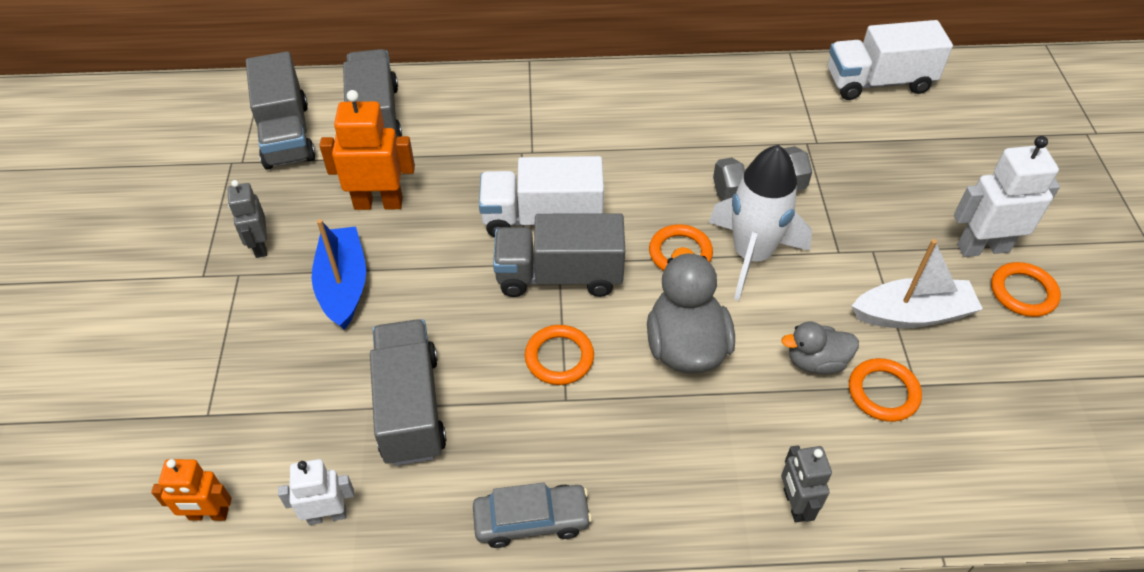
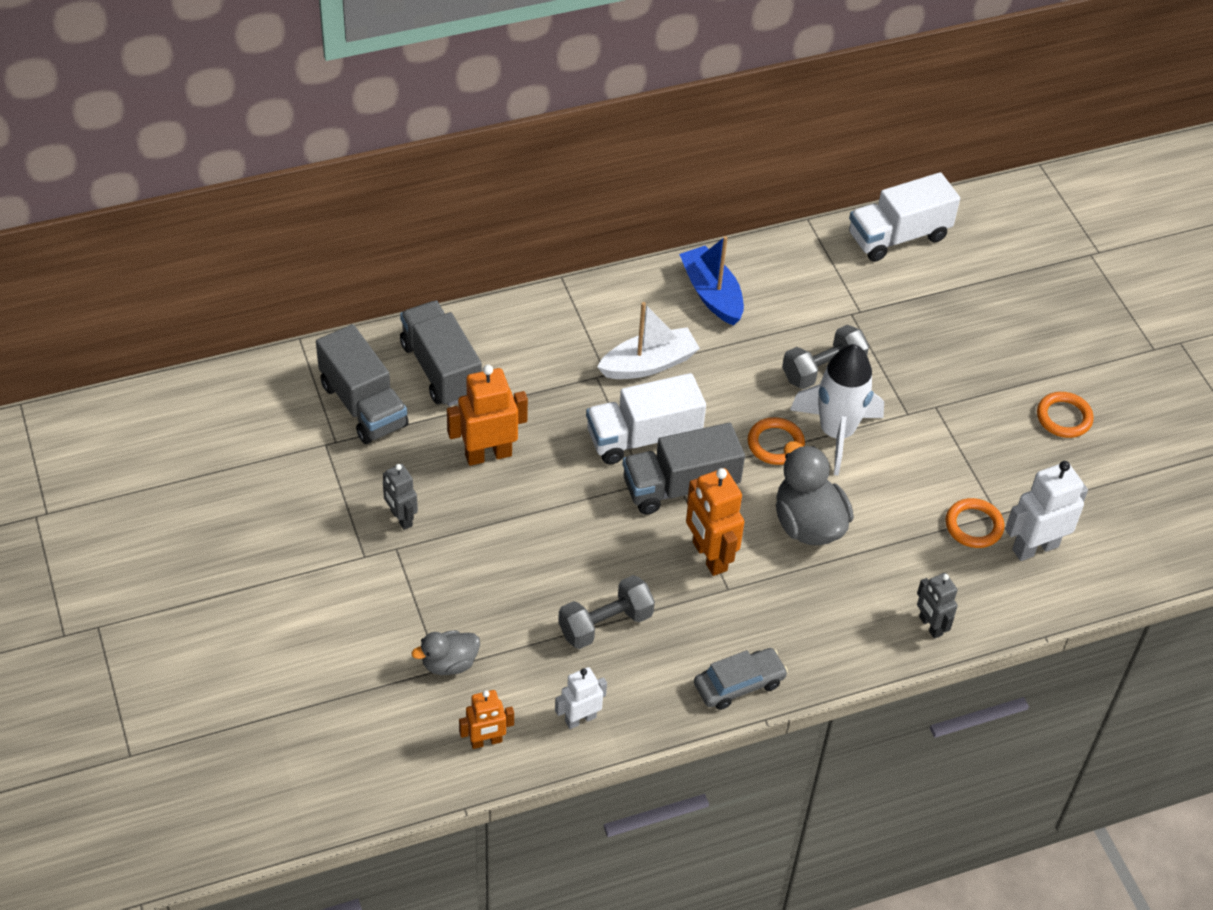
camera: 20 degrees left, 0 degrees up
(343, 285) = (496, 537): blue boat -> blue boat (712, 294)
(410, 407) = (605, 624): grey truck -> grey dumbbell
(559, 357) = (709, 556): orange ring -> orange robot
(816, 361) = (915, 513): grey duck -> grey duck (449, 663)
(912, 314) = (981, 456): white boat -> white boat (649, 364)
(982, 248) = (1024, 384): white robot -> white robot (1035, 547)

